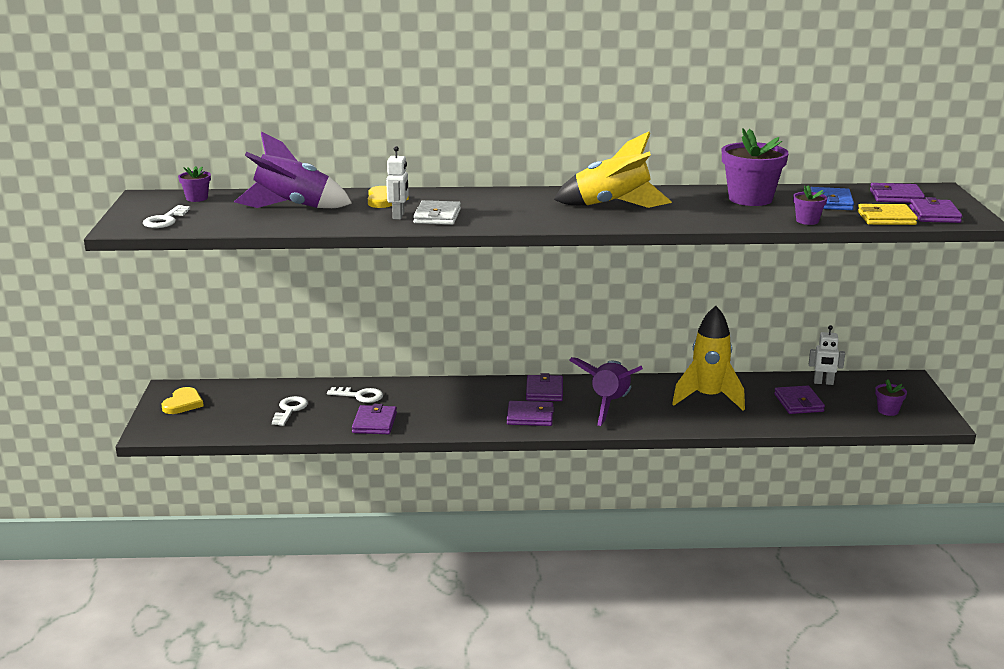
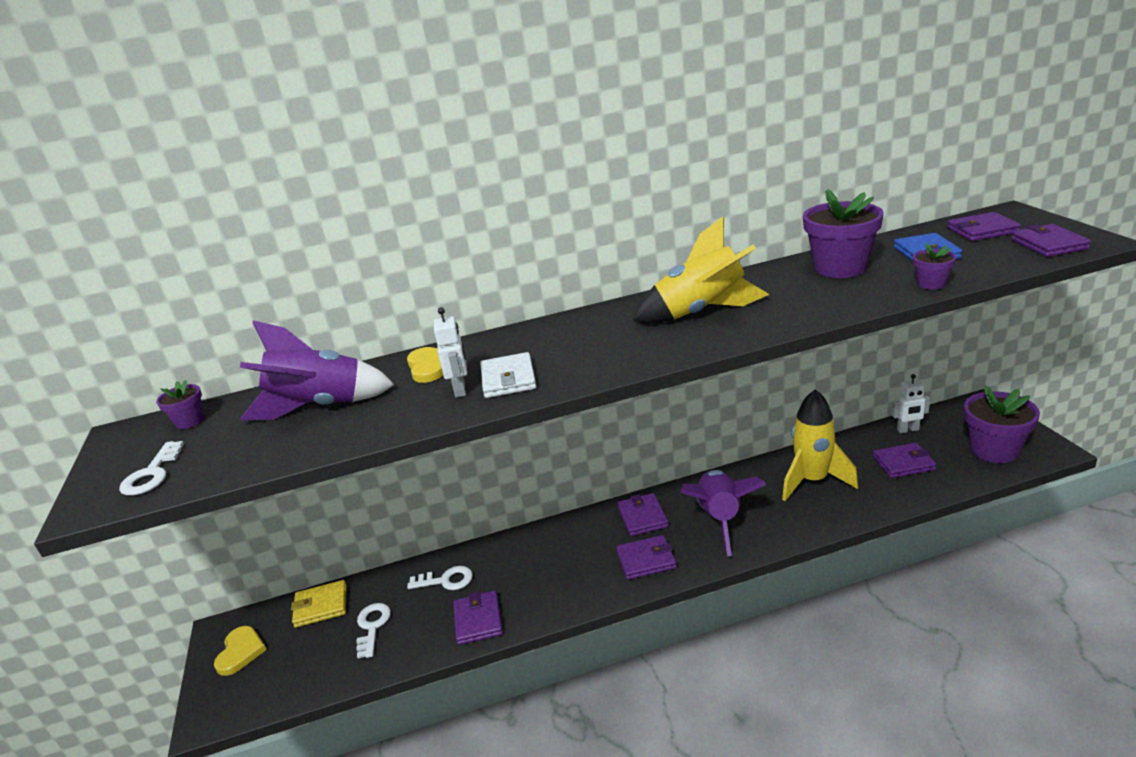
camera: 10 degrees left, 5 degrees up
(798, 403) = (903, 463): purple wallet -> purple wallet turned 75 degrees counterclockwise
(886, 218) = (1007, 261): yellow wallet -> yellow wallet (321, 606)
(888, 411) = (994, 450): purple flower pot -> purple flower pot, size x2.06

